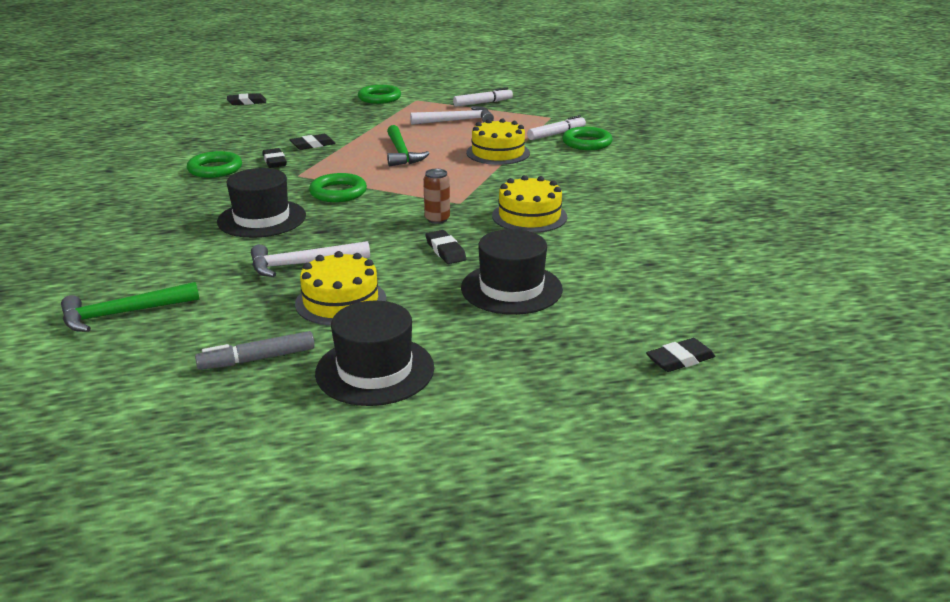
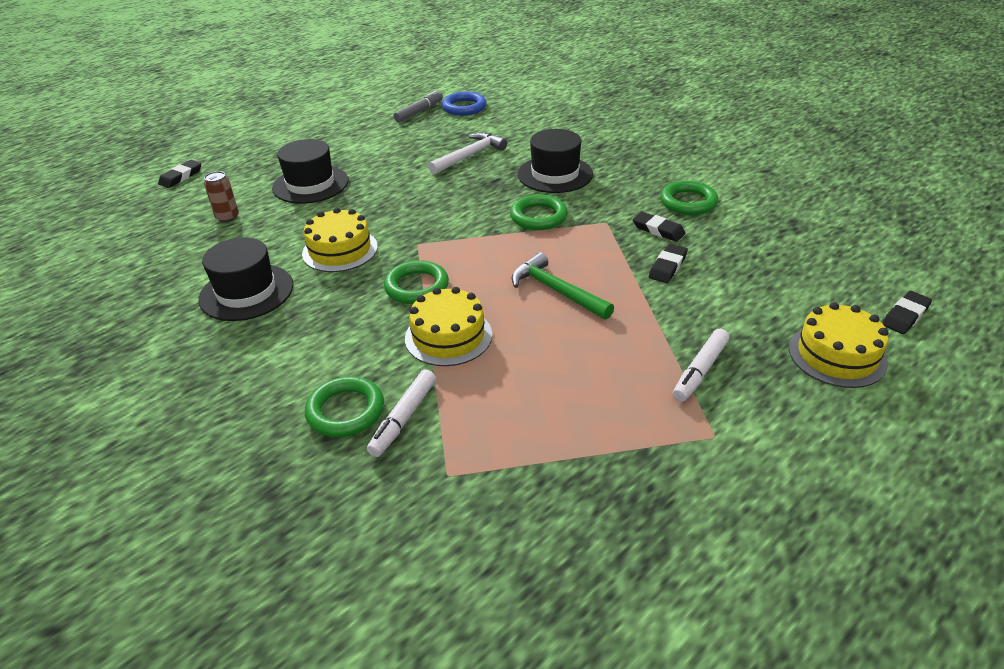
camera: 150 degrees right, 10 degrees up
(123, 313) = (523, 106): green hammer -> none
(190, 342) = (464, 107): none -> blue ring
(341, 301) = (413, 145): yellow cake -> yellow cake (837, 355)
(375, 370) = (353, 125): black hat -> black hat (246, 292)
(379, 98) = (773, 414): green ring -> green ring (417, 287)
(437, 219) = (418, 219): brown can -> brown can (227, 217)
(445, 251) = (382, 195): black eraser -> none
(457, 121) = (576, 393): white hammer -> none
(482, 103) = (601, 477): white marker -> white marker (700, 370)

